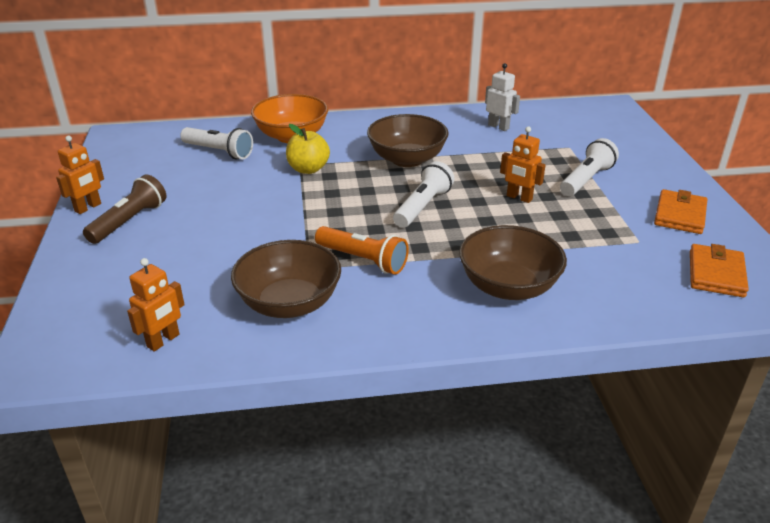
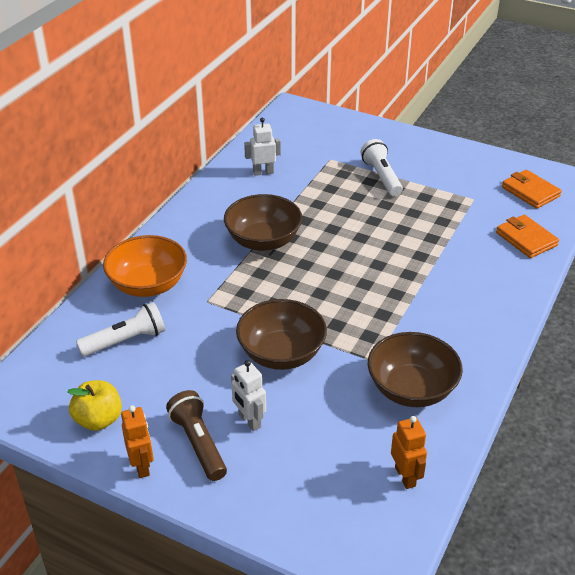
camera: 55 degrees left, 5 degrees up
(173, 234) = (249, 421): none -> white robot
(308, 169) = (220, 299): yellow apple -> yellow apple (98, 420)
(363, 260) = (387, 328): orange flashlight -> none
(422, 206) = (343, 266): white flashlight -> none
(508, 286) = (476, 277): brown bowl -> brown bowl (281, 353)
(519, 198) = (375, 217): orange robot -> none
(679, 215) = (460, 167): orange wallet -> orange wallet (526, 239)

